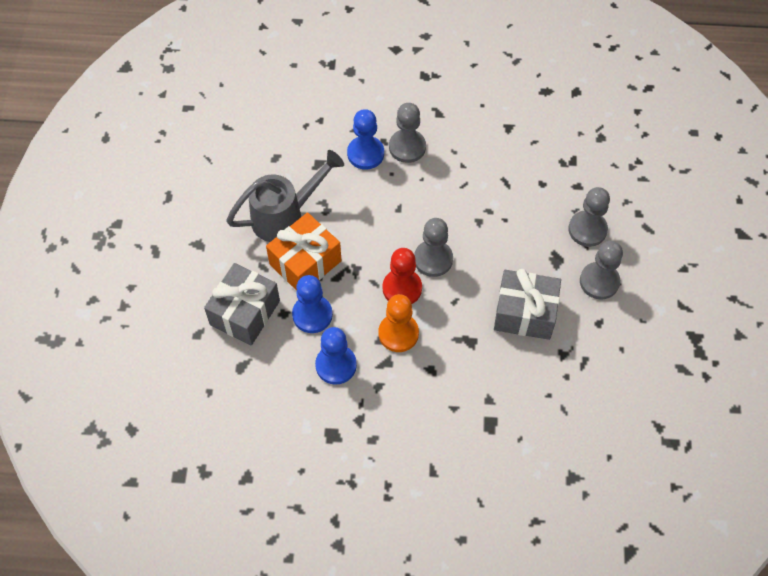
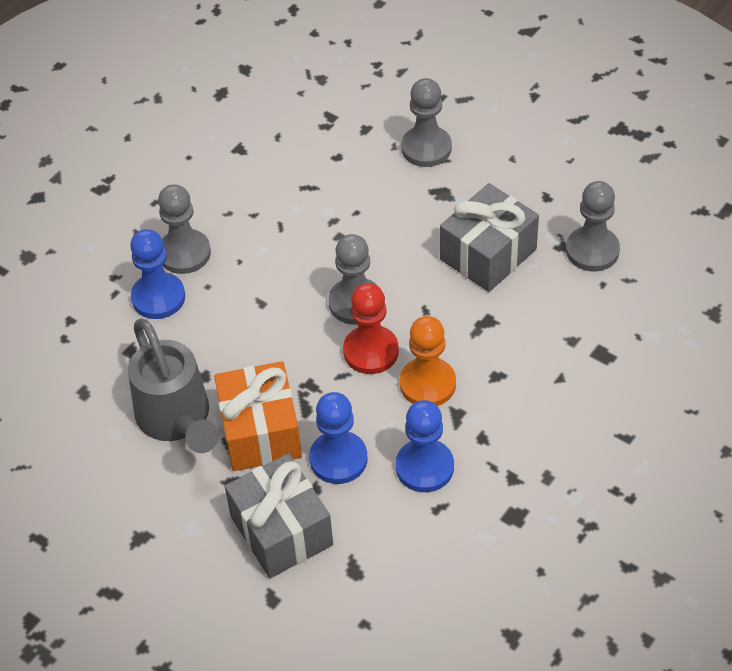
camera: 55 degrees left, 10 degrees down
(286, 216) = (177, 421): grey watering can -> grey watering can turned 150 degrees clockwise
(599, 281) = (497, 171): grey pawn -> grey pawn (592, 251)

